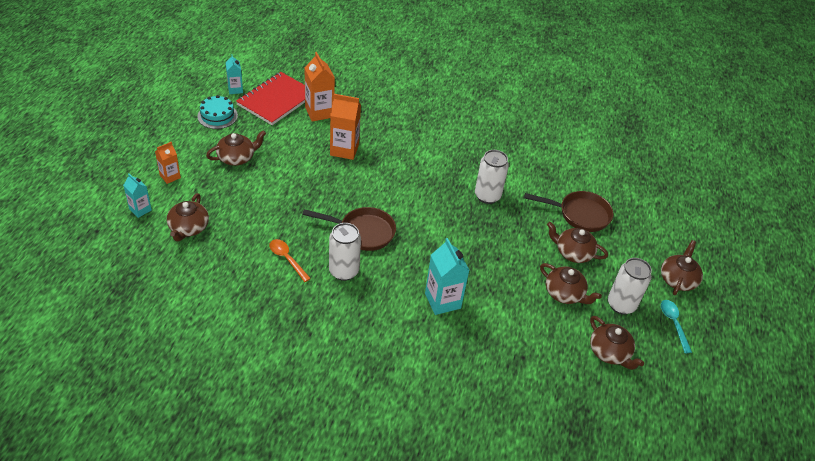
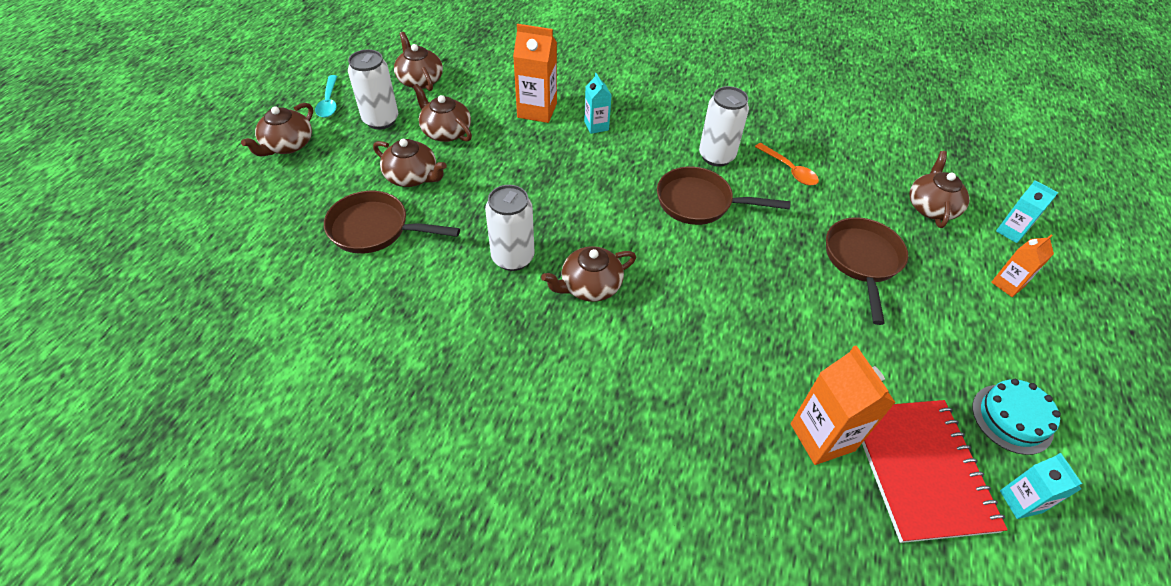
camera: 175 degrees left, 5 degrees up
(237, 158) = (926, 321): brown teapot -> brown teapot (590, 286)
(260, 191) = (862, 261): none -> brown pan
(276, 100) = (920, 470): red notebook -> red notebook turned 45 degrees counterclockwise
(344, 150) = (753, 343): orange carton -> orange carton (537, 110)
(442, 301) = (596, 126): turquoise carton -> turquoise carton, size x0.60

